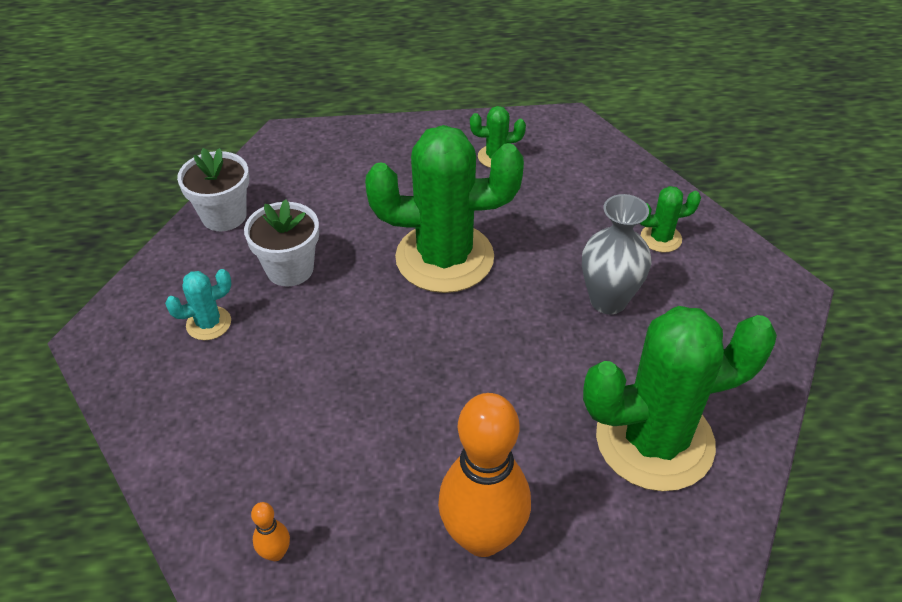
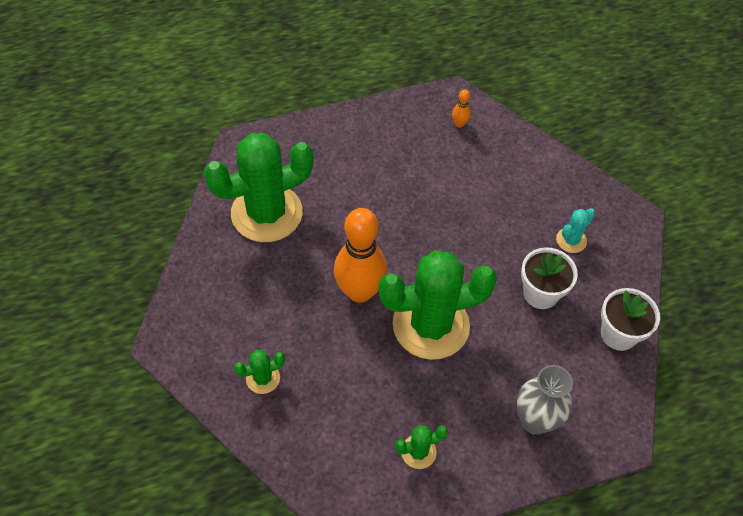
camera: 165 degrees right, 10 degrees up
(482, 537) = (357, 148): orange bowling pin -> orange bowling pin (360, 291)
(608, 300) = (302, 309): grey vase -> grey vase (535, 420)

